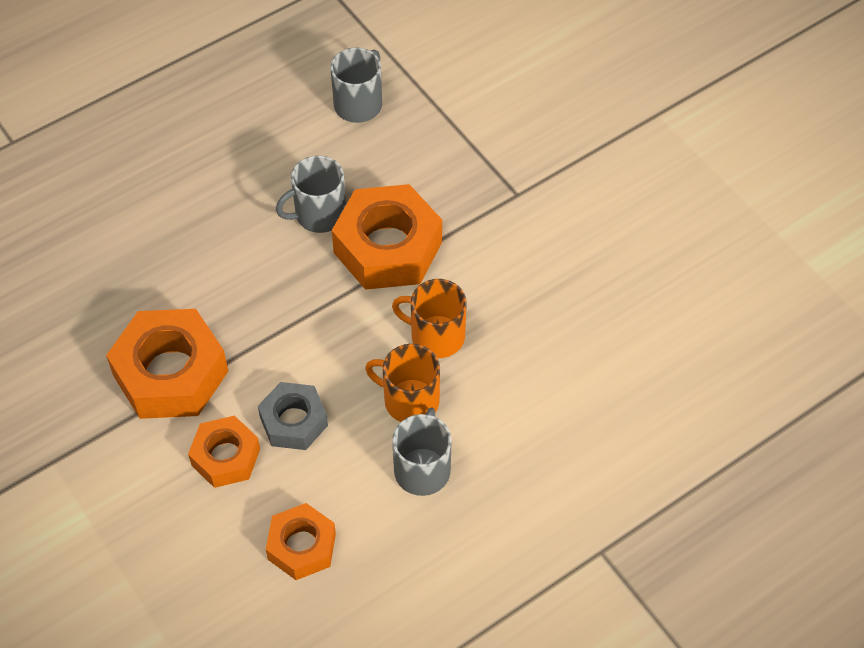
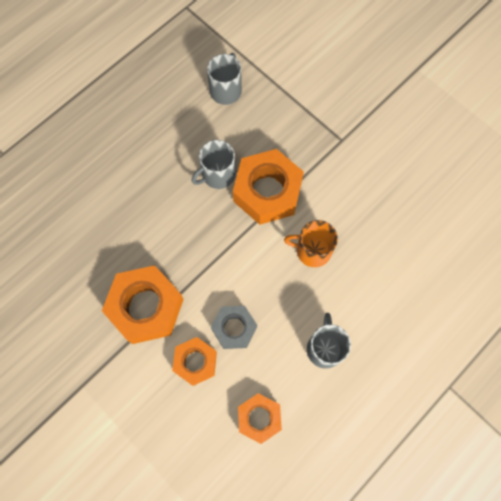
camera: 10 degrees left, 15 degrees up
(410, 400) = (305, 300): orange mug -> none

